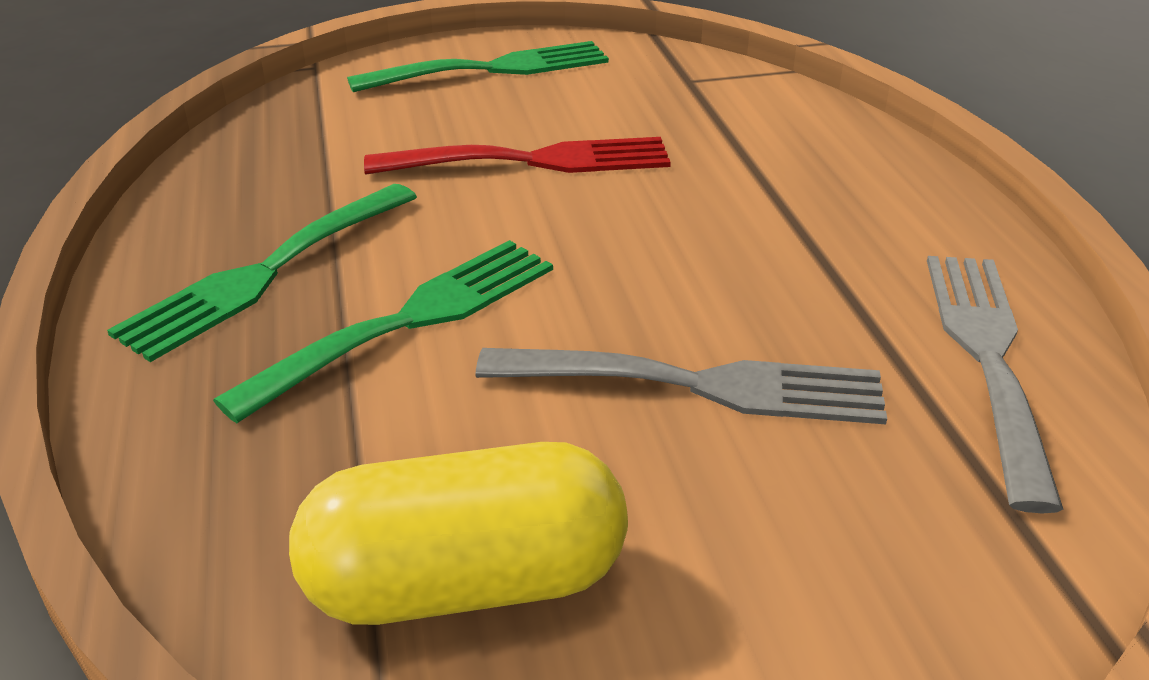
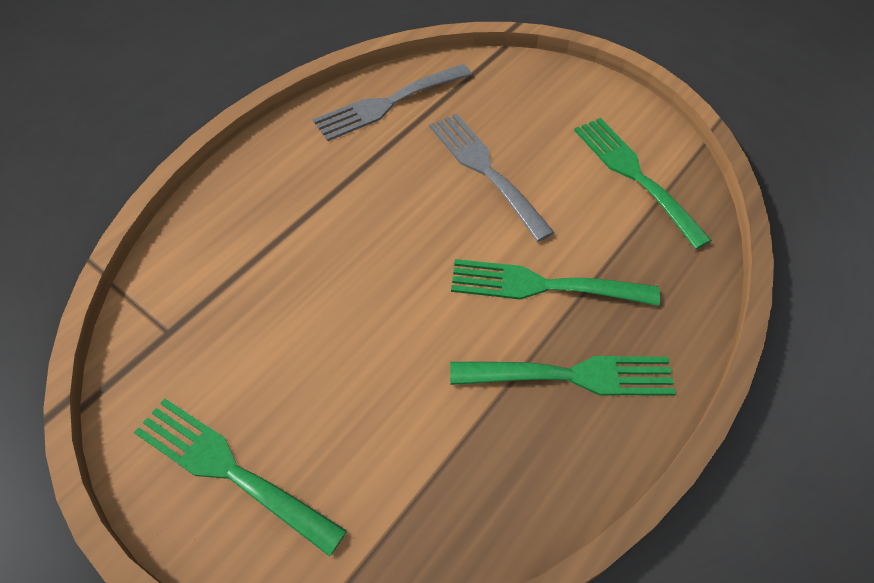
camera: 130 degrees left, 20 degrees up
(465, 582) = (634, 175): yellow capsule -> green fork
(533, 161) = (355, 342): red fork -> none

